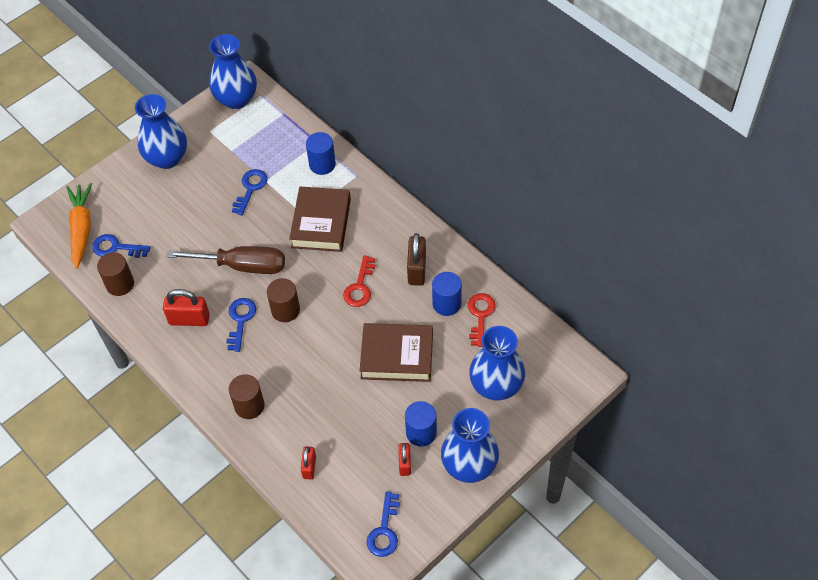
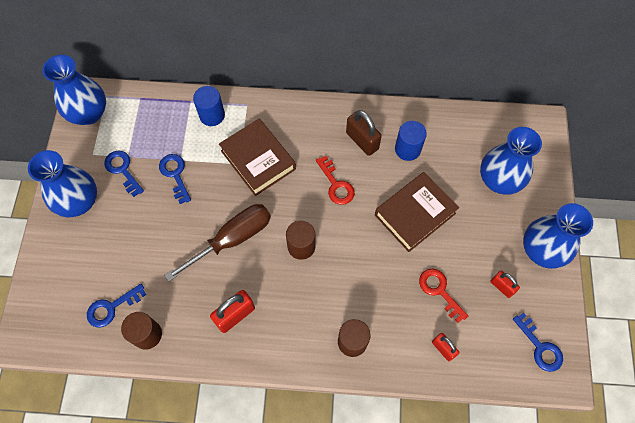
camera: 45 degrees left, 10 degrees up
(81, 229) = (64, 316): orange carrot -> none
(240, 320) = (275, 282): blue key -> blue key (122, 170)
(421, 432) = (488, 255): blue cylinder -> none
(480, 315) = (438, 140): red key -> red key (439, 291)

